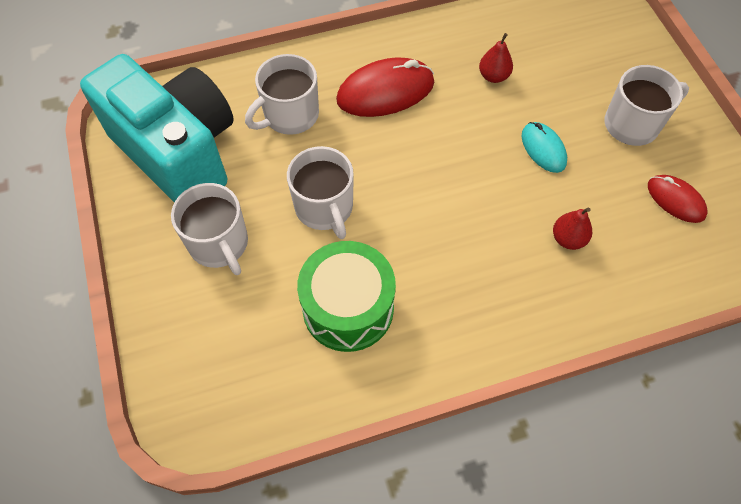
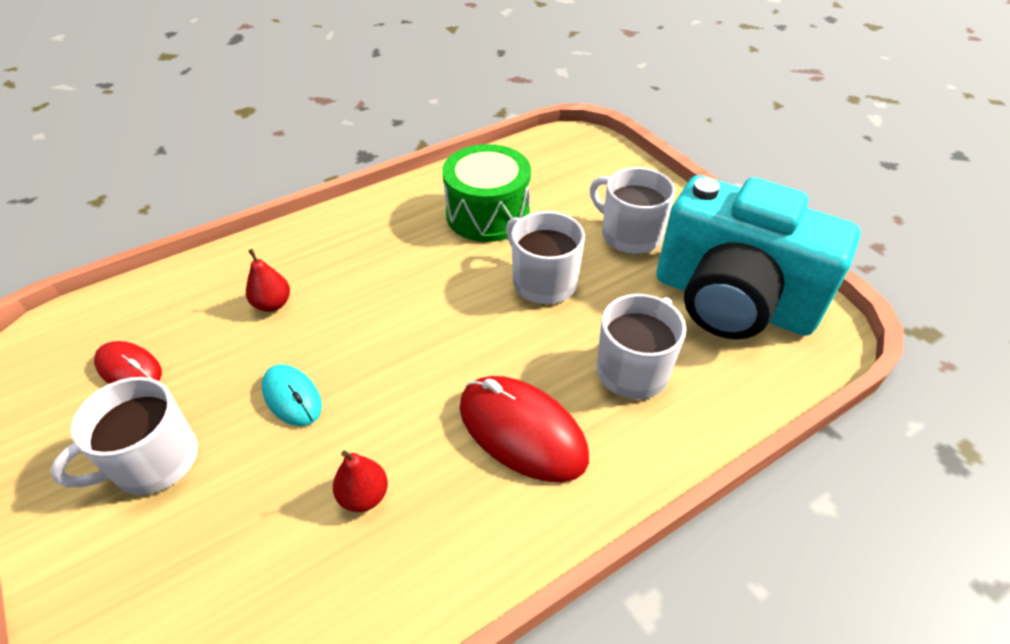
camera: 165 degrees right, 15 degrees down
(385, 91) = (522, 431): red mouse -> red mouse turned 75 degrees clockwise

